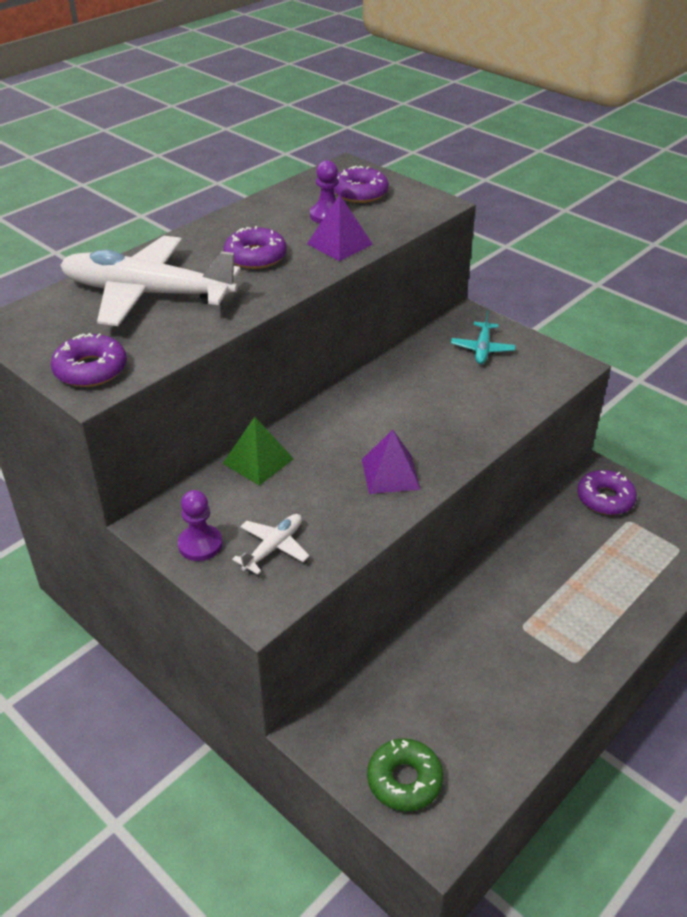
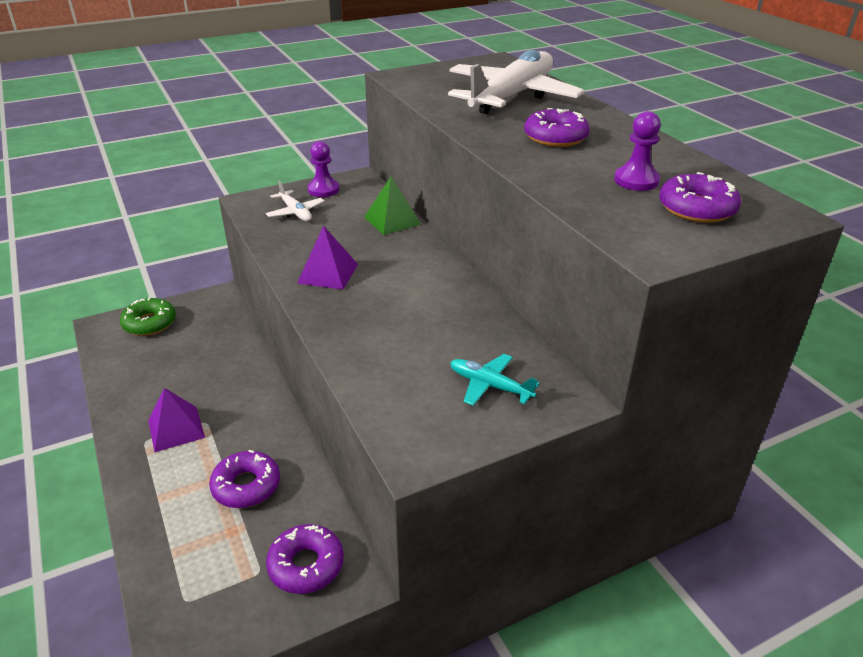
camera: 110 degrees right, 5 degrees down
(91, 369) = (419, 76): purple donut -> purple donut (246, 486)
(339, 244) = (563, 176): purple pyramid -> purple pyramid (176, 429)

